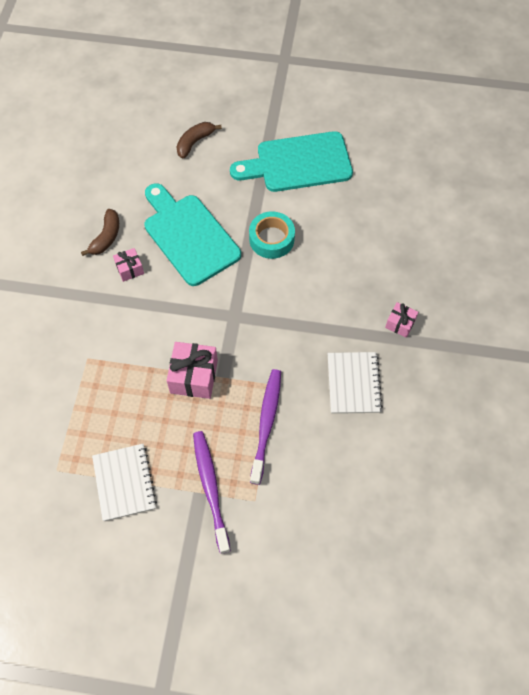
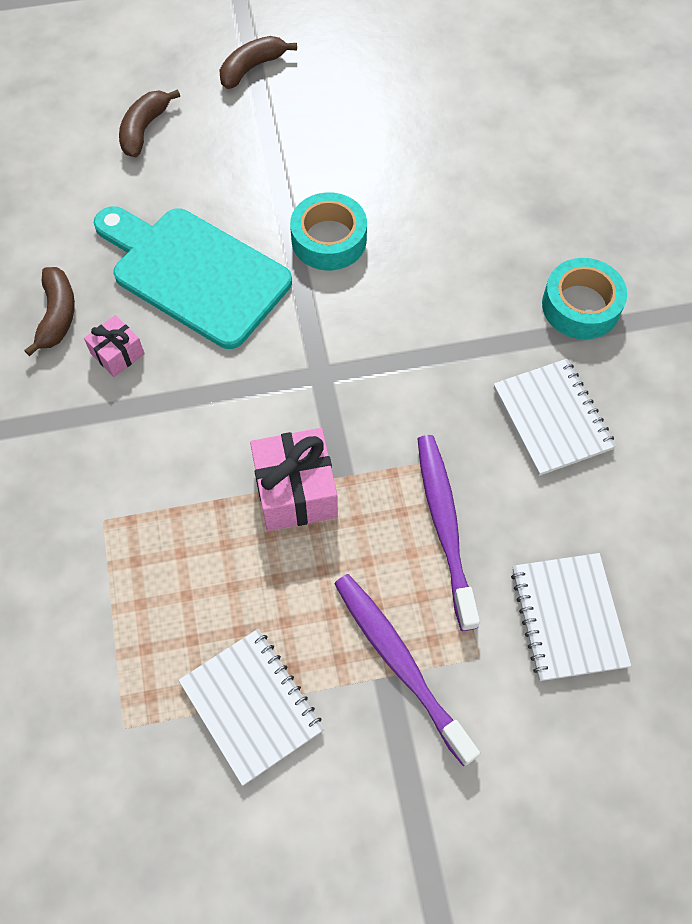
camera: 20 degrees left, 0 degrees up
(270, 122) = (252, 68): none -> brown banana
(298, 163) = (321, 116): turquoise cutting board -> none
(312, 496) = (568, 617): none -> white notebook
(400, 324) = (581, 306): pink gift -> turquoise tape

